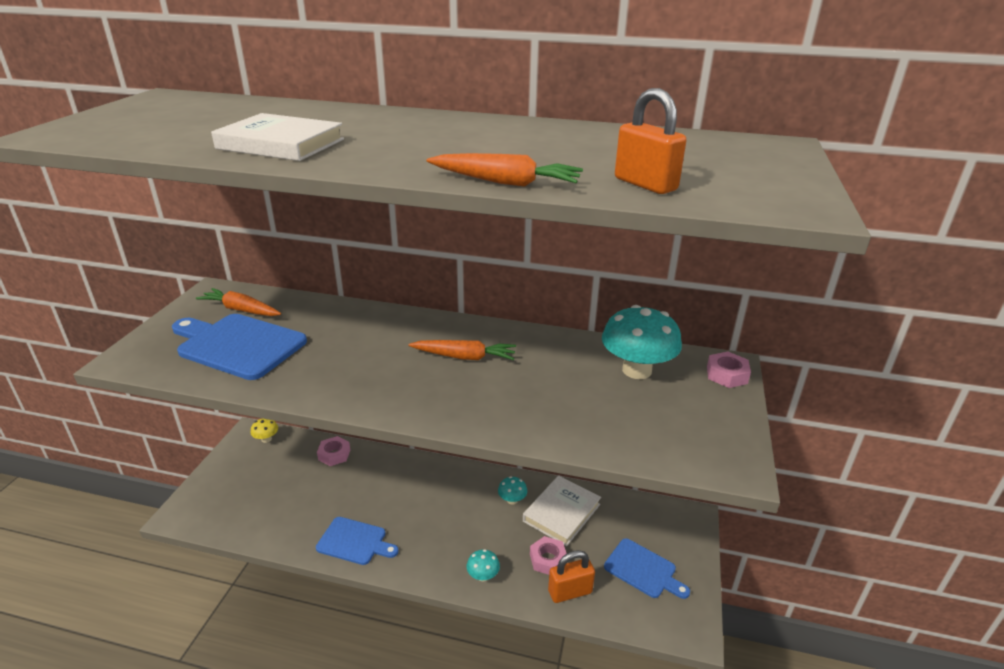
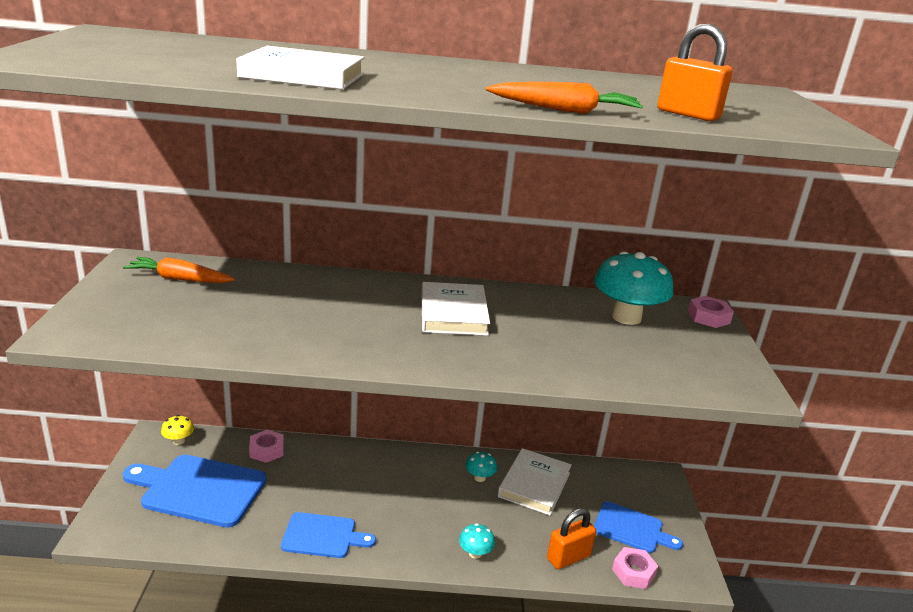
camera: 15 degrees left, 5 degrees down
(238, 345) = (196, 313): blue cutting board -> blue cutting board (199, 490)
(464, 357) = (453, 313): orange carrot -> white book
(548, 559) = (536, 530): pink nut -> pink nut (633, 572)

